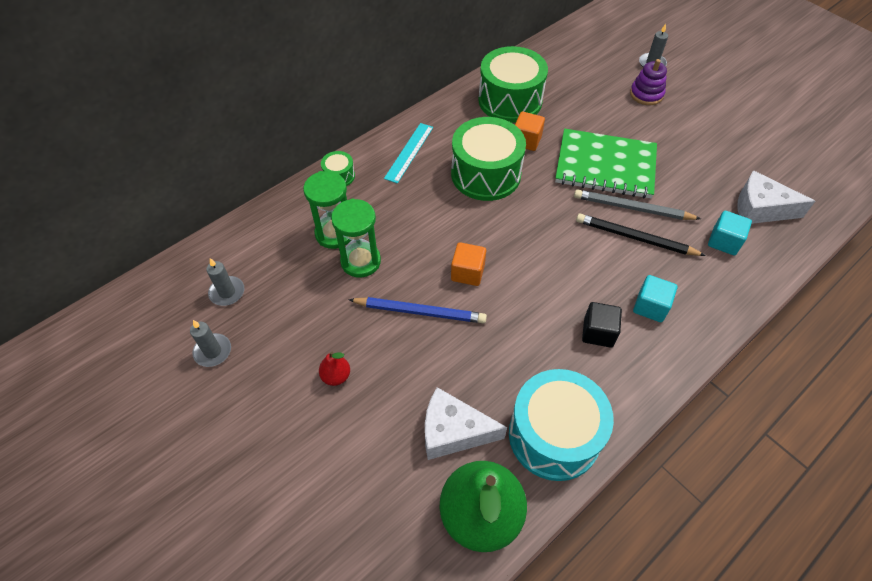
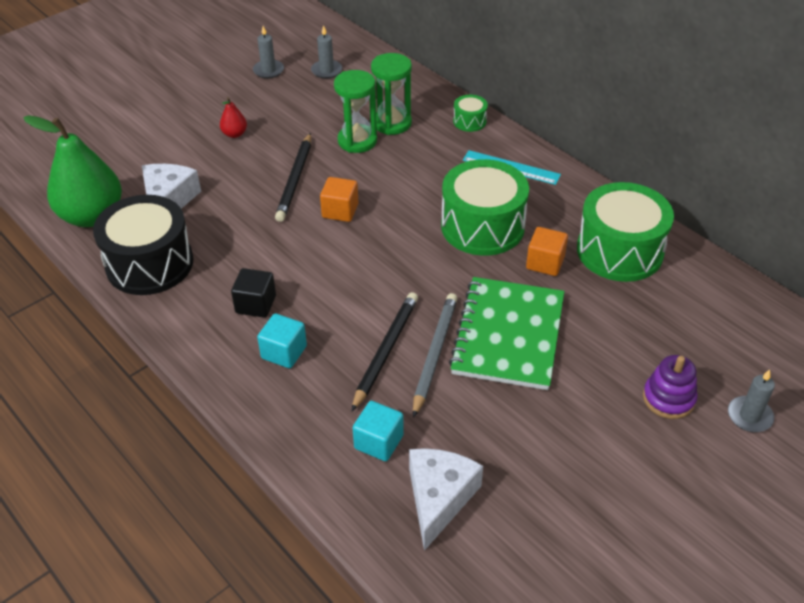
camera: 90 degrees right, 10 degrees down
(420, 312) = (295, 179): blue pencil -> black pencil
(554, 435) = (149, 264): turquoise drum -> black drum

